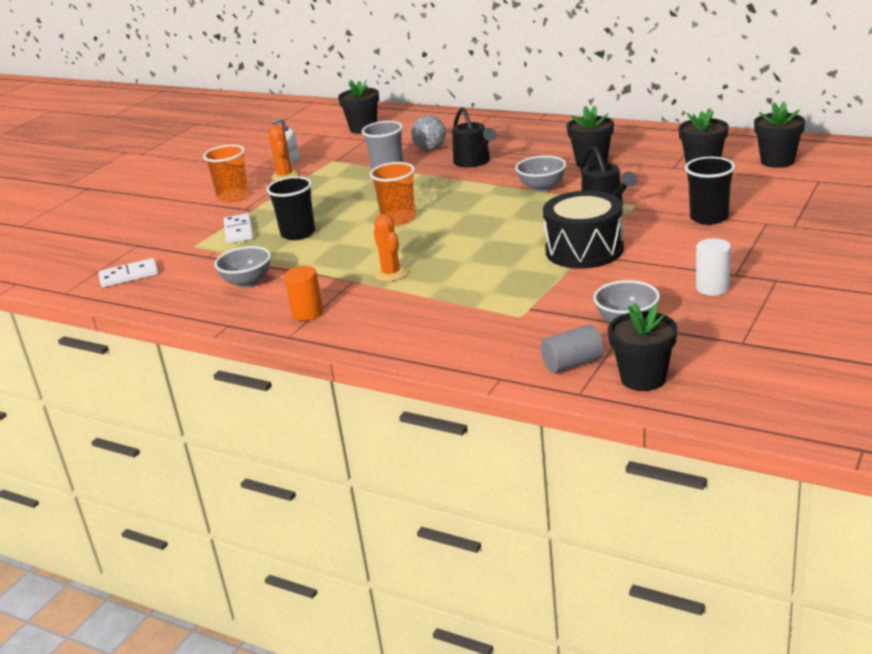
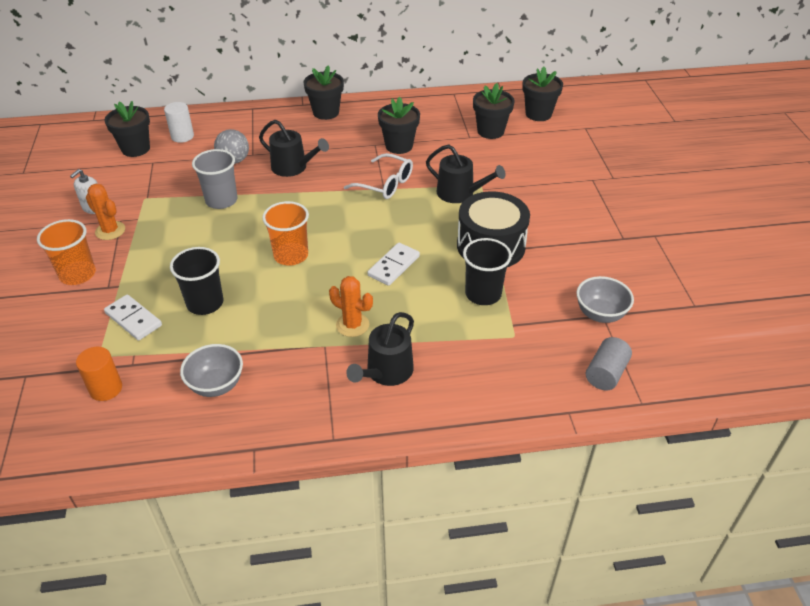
camera: 40 degrees left, 15 degrees up
(129, 276) = (61, 423): white domino -> white domino (394, 266)
(307, 313) = (321, 402): orange cylinder -> orange cylinder (106, 388)
(379, 309) = (386, 372): none -> black watering can
(542, 187) = (385, 184): grey bowl -> white glasses
(643, 378) = (669, 368): black flower pot -> black flower pot (326, 112)
(709, 218) = (548, 184): black cup -> black cup (483, 294)
(712, 288) = (622, 257): white cylinder -> white cylinder (182, 136)

